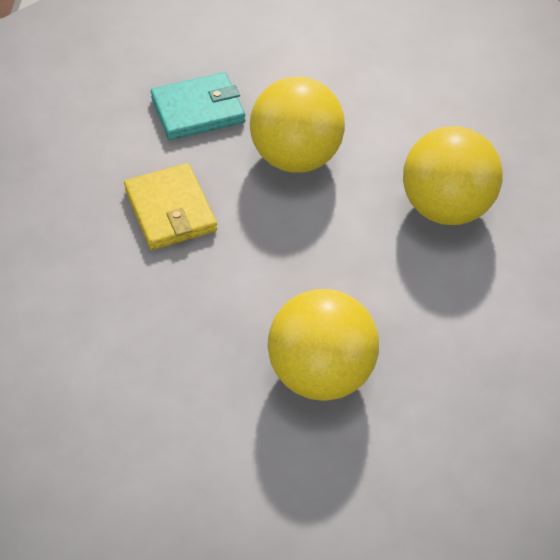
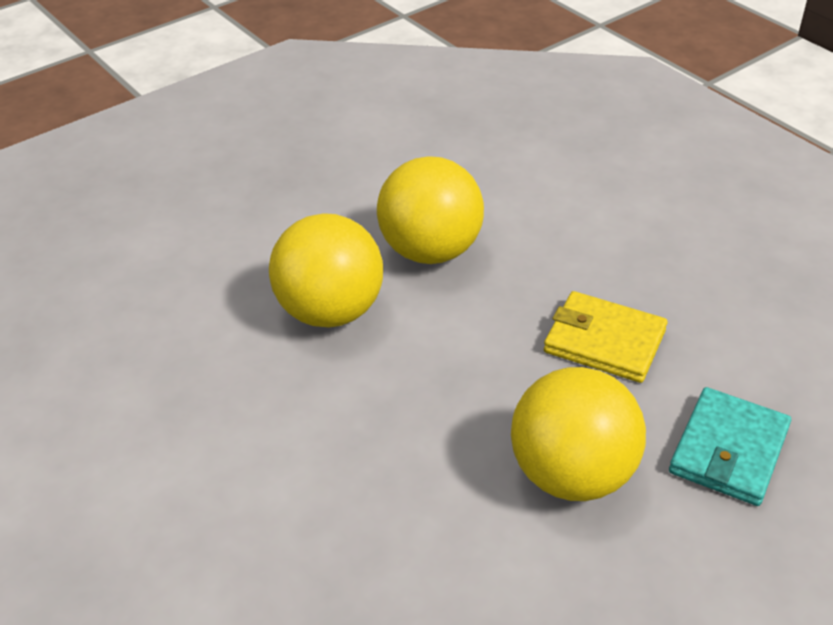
camera: 140 degrees right, 10 degrees down
(445, 207) = (362, 536): yellow ball -> yellow ball (430, 251)

